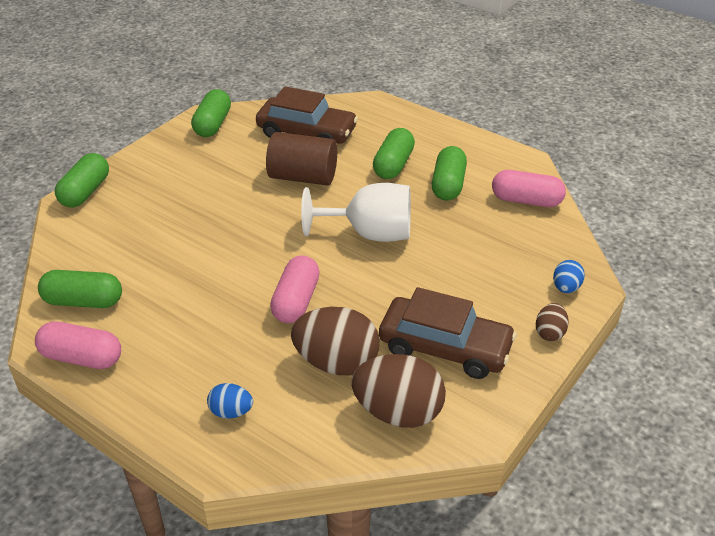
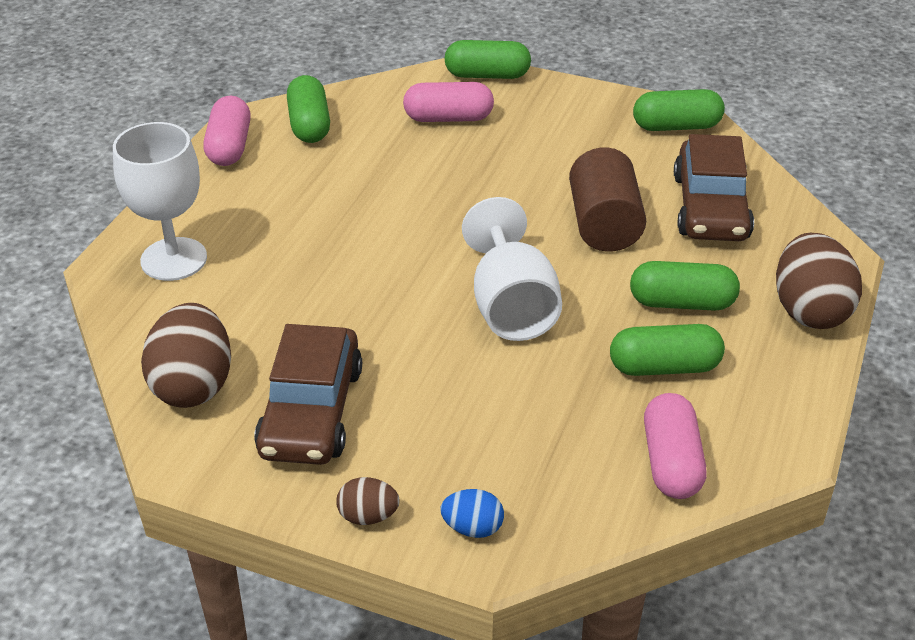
camera: 75 degrees right, 0 degrees up
(231, 412) = (174, 259): blue egg -> white goblet
(296, 301) = (357, 269): pink capsule -> pink capsule (448, 118)
(336, 362) = (262, 321): brown egg -> brown egg (809, 310)

